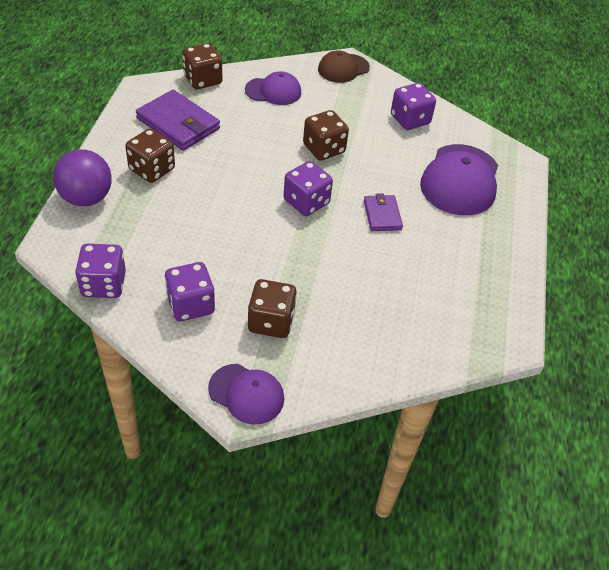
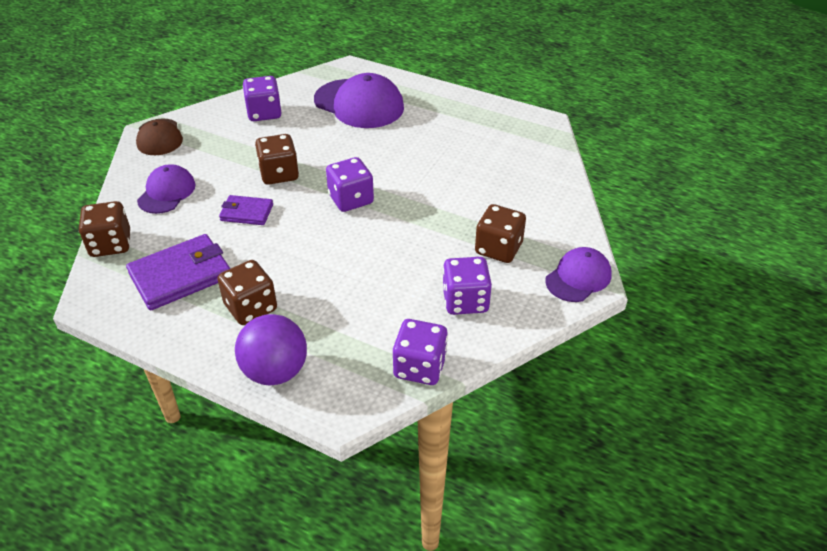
camera: 70 degrees left, 5 degrees down
(382, 215) = (386, 156): purple wallet -> purple wallet (246, 213)

